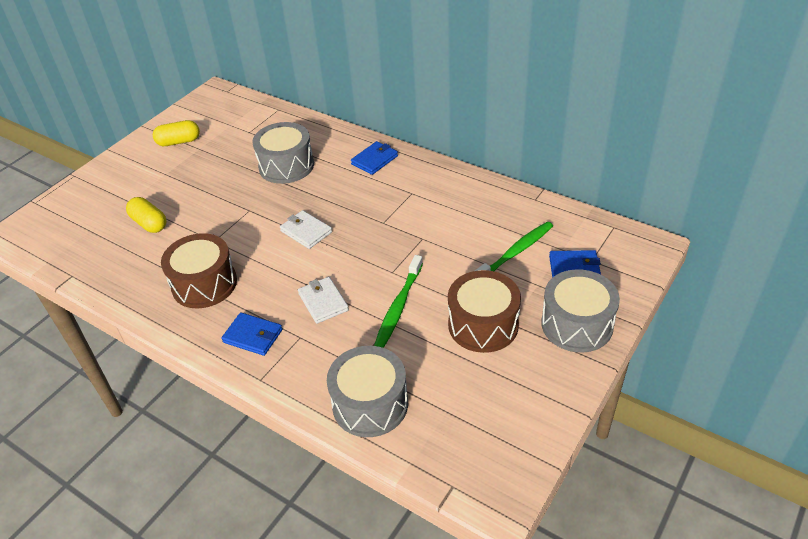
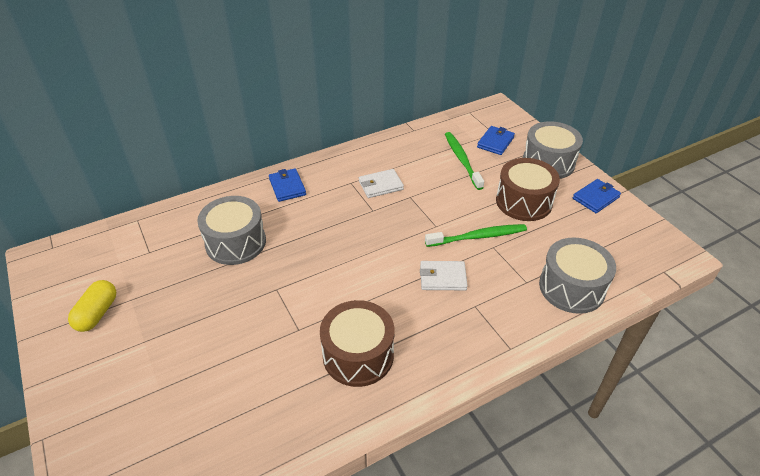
camera: 65 degrees left, 0 degrees up
(149, 223) = (220, 378): yellow capsule -> none
(253, 336) = (454, 338): blue wallet -> blue wallet (596, 198)
(306, 231) = (344, 259): white wallet -> white wallet (380, 185)
(398, 307) = (478, 237): green toothbrush -> green toothbrush turned 60 degrees counterclockwise

